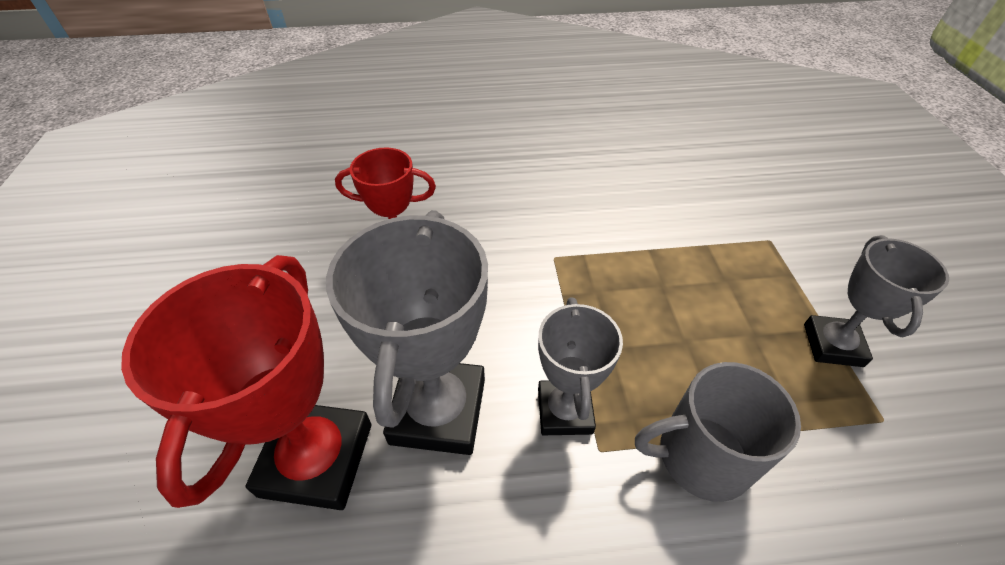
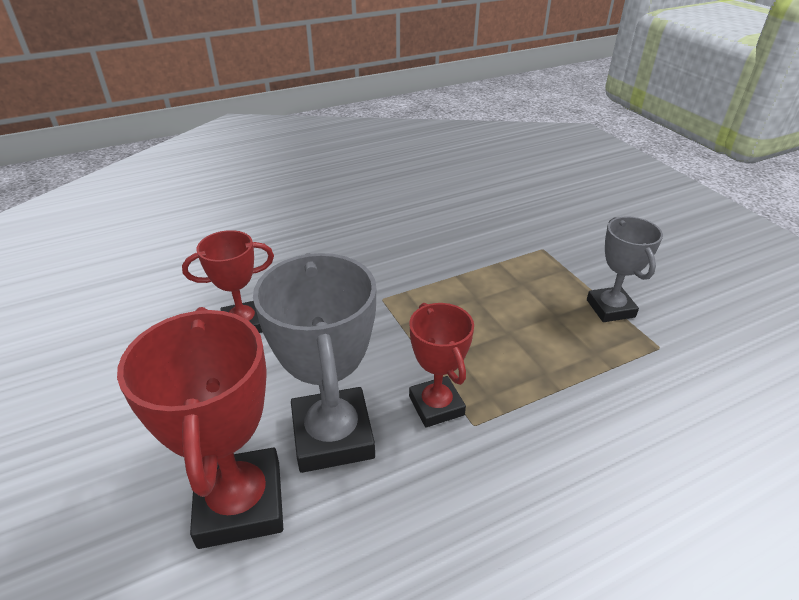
camera: 20 degrees left, 10 degrees down
(565, 411) = (436, 405): grey trophy -> red trophy
(700, 456) = (548, 406): grey mug -> none

